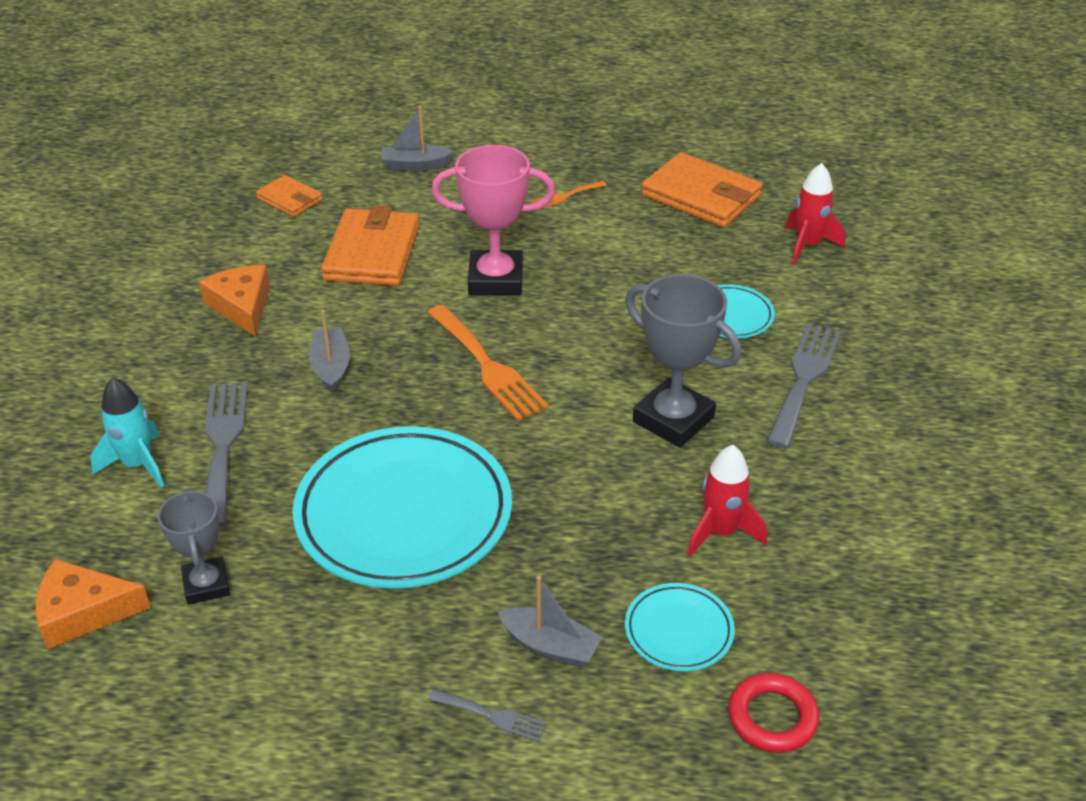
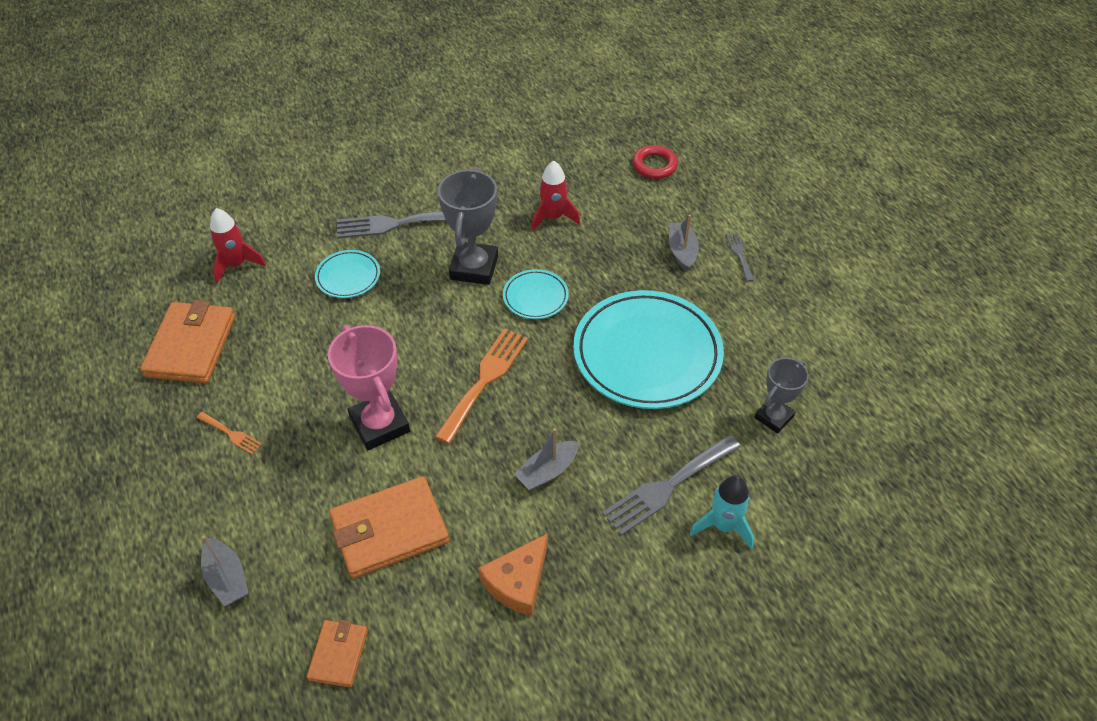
camera: 120 degrees left, 10 degrees up
(83, 612) = (844, 465): orange cheese -> none
(678, 631) = (632, 210): turquoise plate -> turquoise plate (535, 297)

